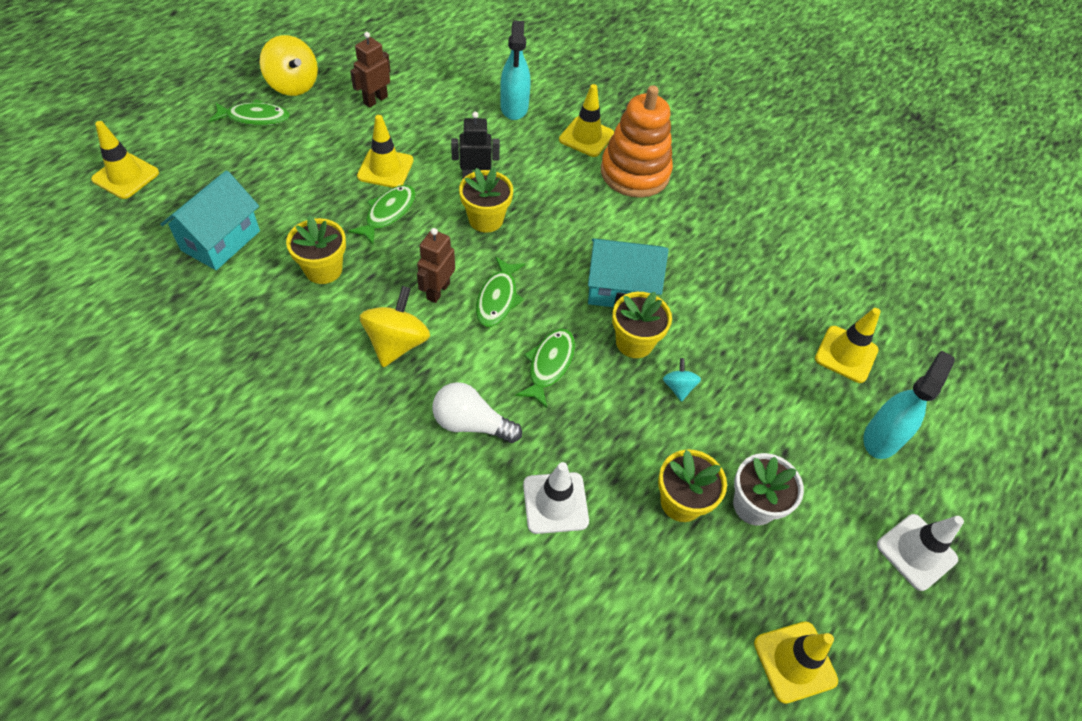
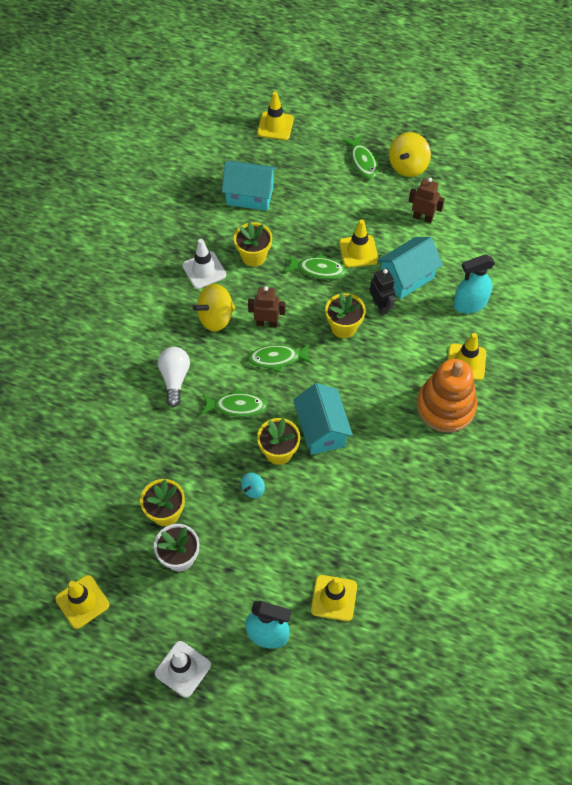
camera: 75 degrees right, 5 degrees up
(397, 343) = (216, 317): yellow spinning top -> yellow spinning top turned 150 degrees clockwise
(449, 142) = (407, 277): none -> turquoise house
(555, 503) = (138, 442): white traffic cone -> white traffic cone (204, 270)
(678, 387) = (253, 489): turquoise spinning top -> turquoise spinning top turned 150 degrees clockwise

